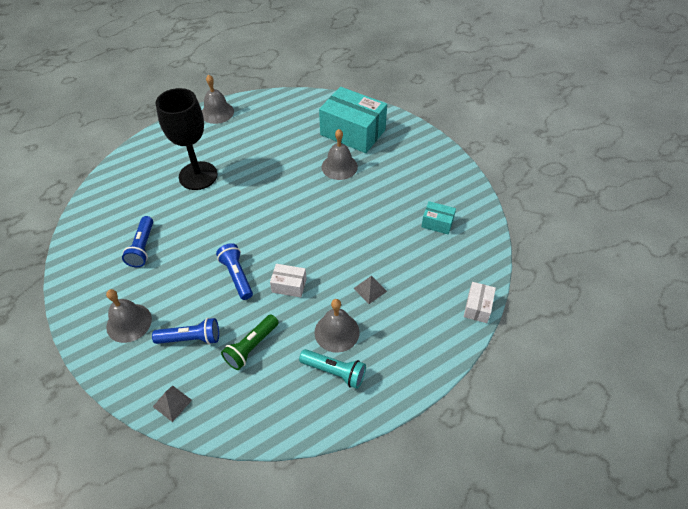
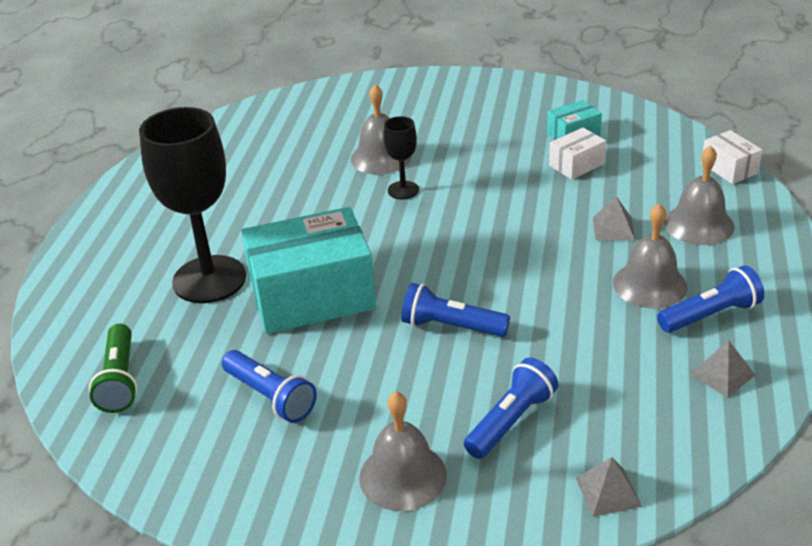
camera: 45 degrees left, 15 degrees down
(217, 112) = (112, 207): grey bell -> grey bell (699, 224)
(251, 347) = (592, 368): green flashlight -> green flashlight (119, 380)
(289, 285) = (527, 288): white box -> white box (576, 165)
(291, 403) = (722, 374): none -> grey pyramid
(321, 192) = (403, 190): none -> black goblet
(334, 372) = (710, 315): turquoise flashlight -> blue flashlight
(353, 132) = (338, 121): turquoise box -> turquoise box (312, 296)

